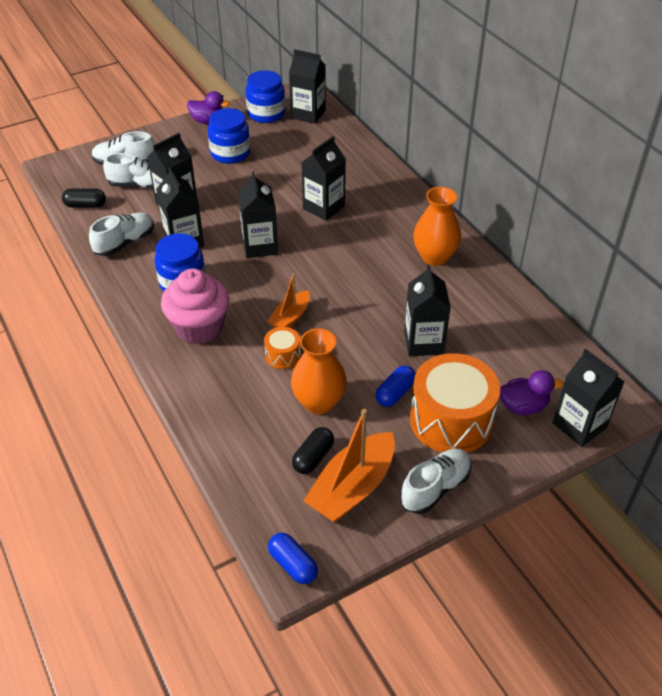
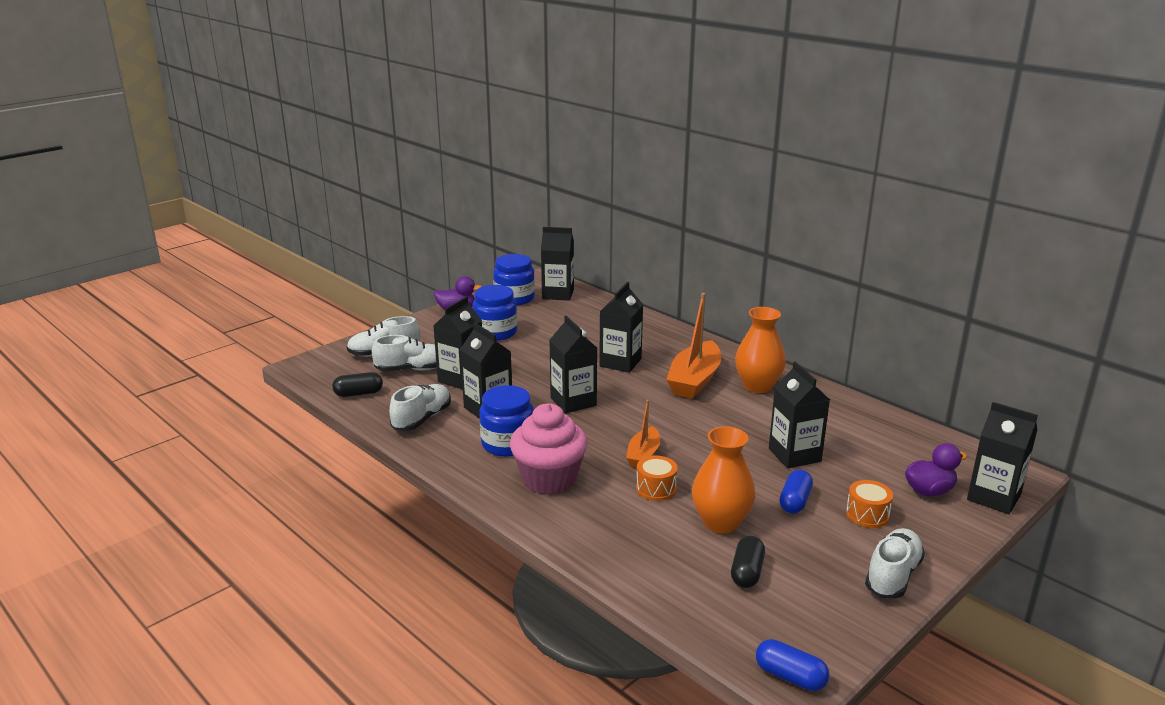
camera: 15 degrees left, 20 degrees down
(352, 488) = (807, 592): orange boat -> orange boat (694, 380)
(451, 420) = (867, 515): orange drum -> orange drum, size x0.46

